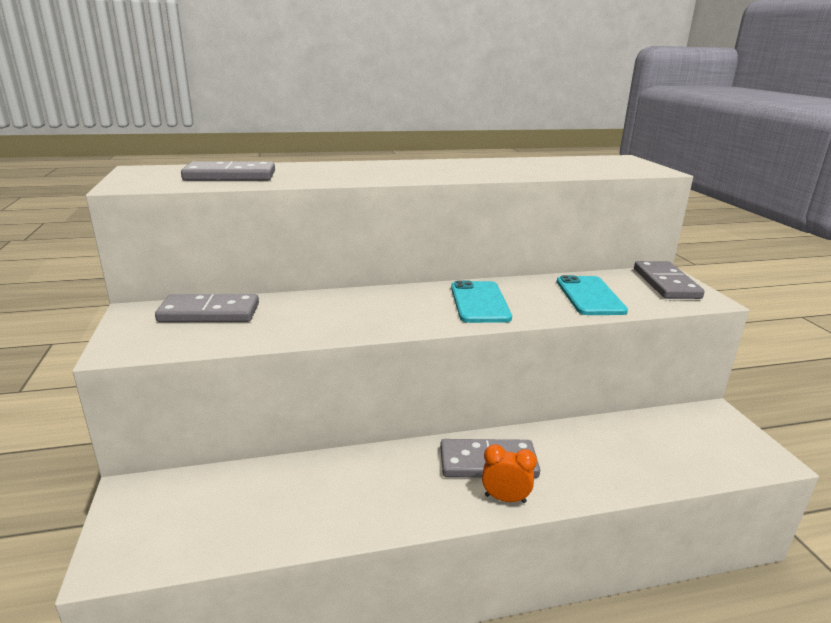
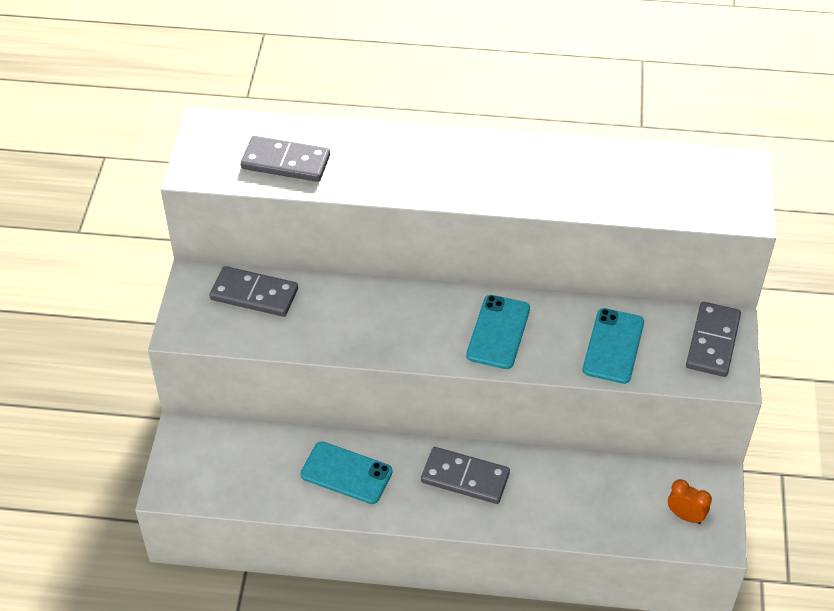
camera: 20 degrees right, 25 degrees up
(353, 488) = (346, 473): none -> turquoise phone
(505, 498) = (460, 515): orange clock -> orange clock (685, 516)

